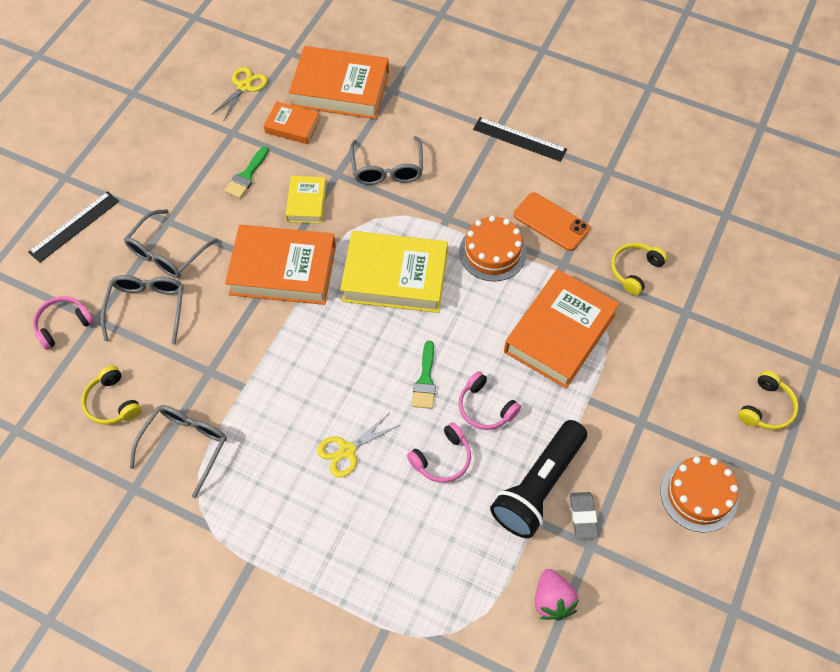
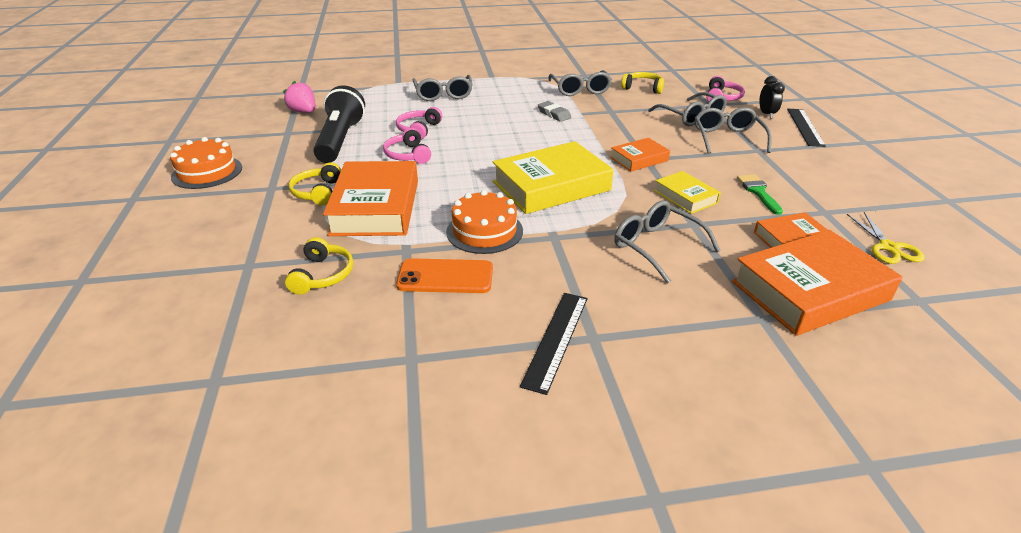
camera: 145 degrees right, 25 degrees down
(72, 267) = (766, 114): none -> black clock
(283, 270) = (639, 159): orange book -> orange book, size x0.52
(347, 450) = (485, 114): yellow scissors -> none
(354, 542) = (443, 95): none -> grey glasses
(425, 380) = (465, 151): green brush -> none
(485, 408) = (408, 155): pink headphones -> pink headphones turned 120 degrees counterclockwise
(519, 139) = (555, 339): black ruler -> black ruler turned 60 degrees counterclockwise
(583, 516) = (299, 140): grey eraser -> grey eraser (554, 114)
(766, 408) = (143, 232): yellow headphones -> yellow headphones (318, 192)

